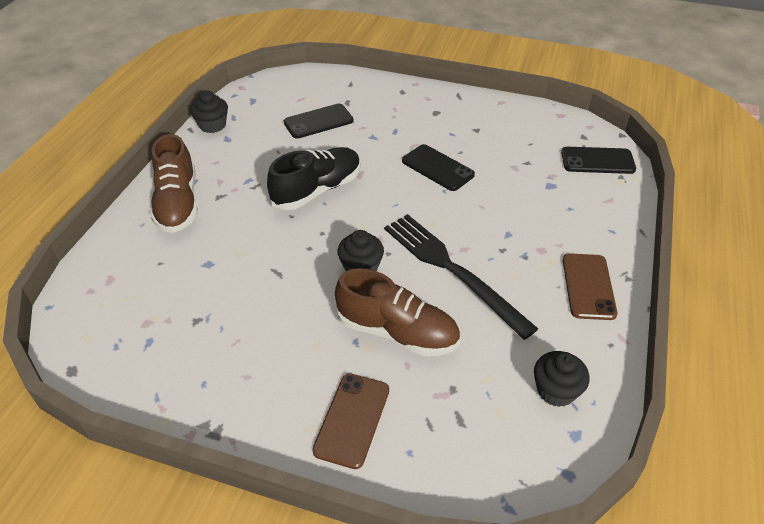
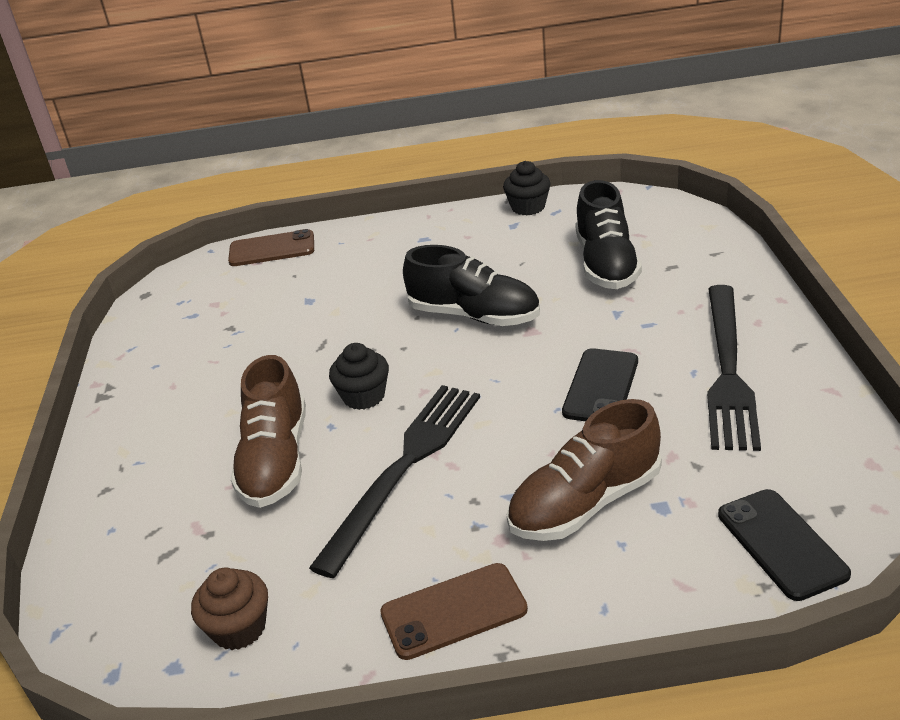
camera: 70 degrees right, 10 degrees down
(178, 204) = (383, 246): brown shoe -> brown shoe (585, 503)
(318, 121) = (606, 264): black phone -> black shoe
(352, 420) = (141, 473): brown phone -> brown phone (272, 249)
(460, 123) = (728, 370): none -> black fork
(556, 390) = (239, 628): black cupcake -> brown cupcake

